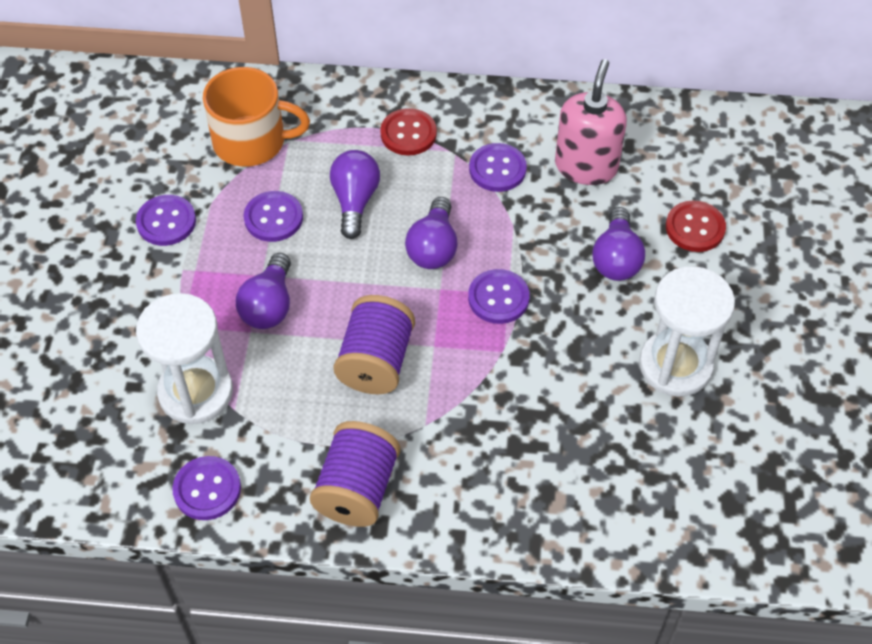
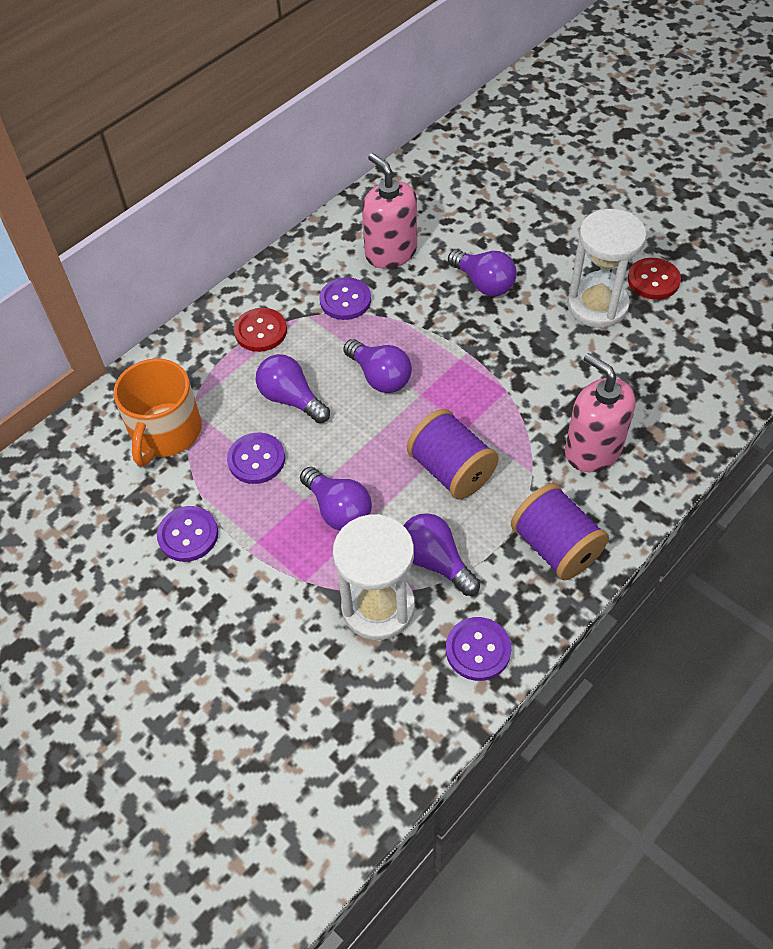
camera: 50 degrees left, 0 degrees up
(251, 141) = (165, 432): orange mug -> orange mug turned 150 degrees clockwise
(271, 406) = (435, 561): none -> purple light bulb
(491, 459) = (593, 450): none -> pink soap dispenser
(498, 298) = (459, 366): purple button -> none
(695, 228) = (496, 230): red button -> red button (653, 280)

